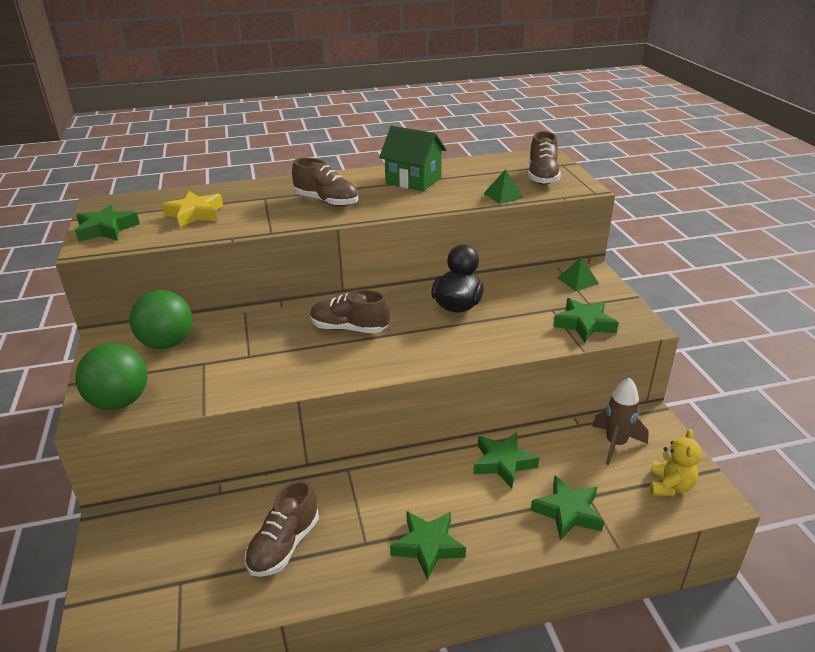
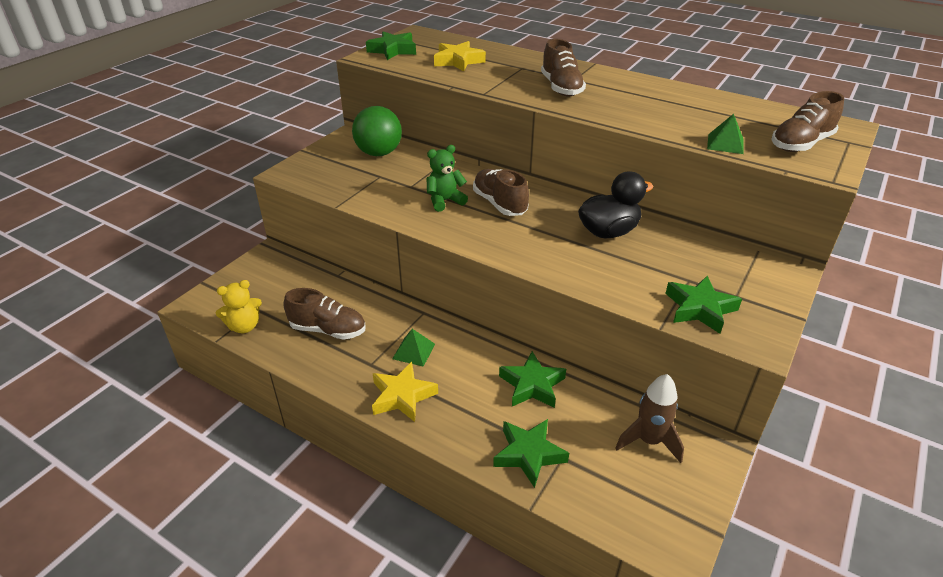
camera: 45 degrees right, 5 degrees up
(120, 401) = (308, 174): green ball -> none
(284, 545) = (328, 330): brown shoe -> brown shoe turned 150 degrees counterclockwise
(300, 351) = (445, 201): none -> green teddy bear
(413, 180) = (662, 99): green house -> none
(428, 546) = (402, 396): green star -> yellow star
(577, 280) = (759, 271): green pyramid -> green pyramid (413, 351)
(669, 486) = (647, 507): yellow teddy bear -> yellow teddy bear (244, 326)

